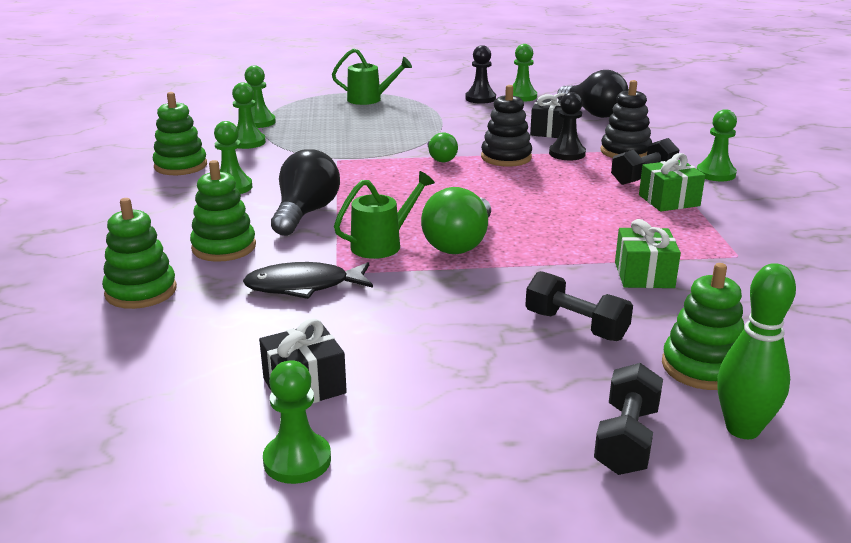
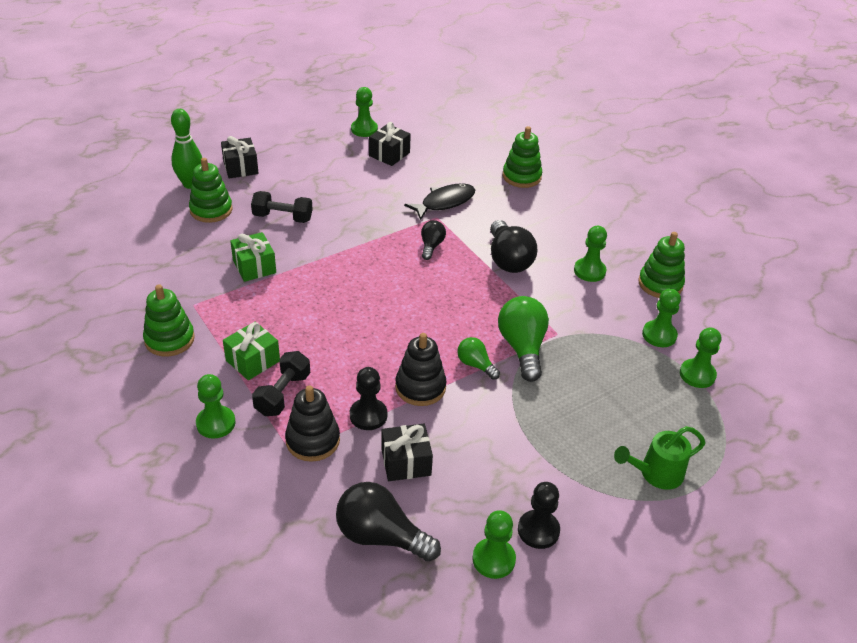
camera: 150 degrees right, 15 degrees up
(224, 247) = (520, 216): green stacking toy -> green stacking toy (169, 339)
(382, 244) = (431, 246): green watering can -> black light bulb
(459, 243) = (384, 261): green light bulb -> green light bulb (522, 348)
(626, 439) = (240, 167): black dumbbell -> black gift

